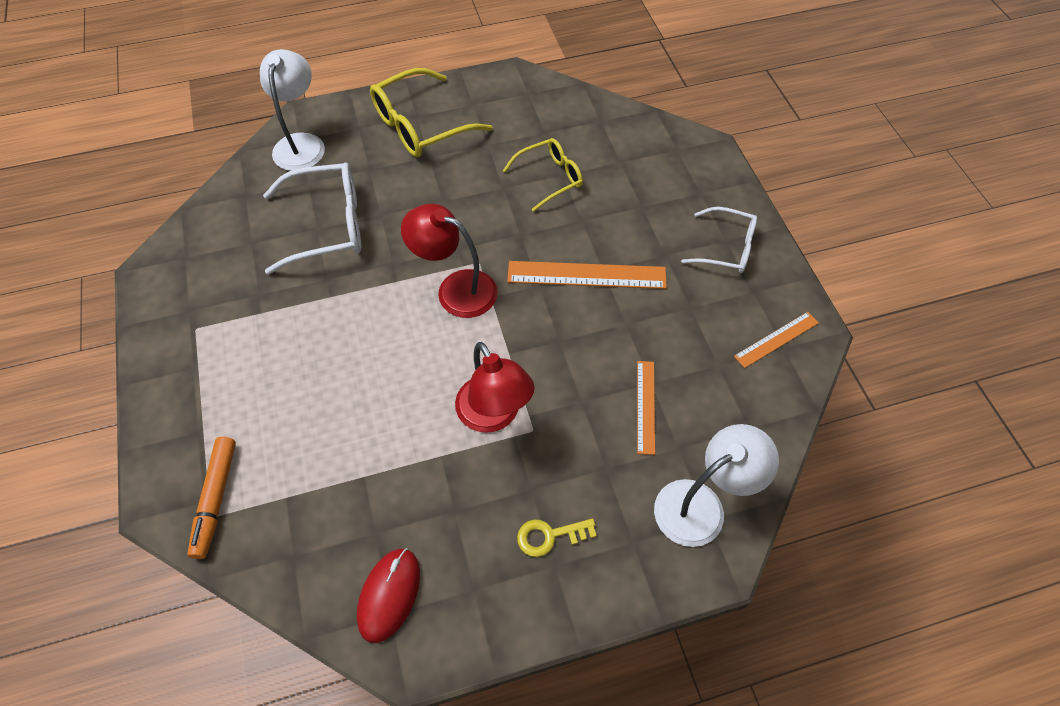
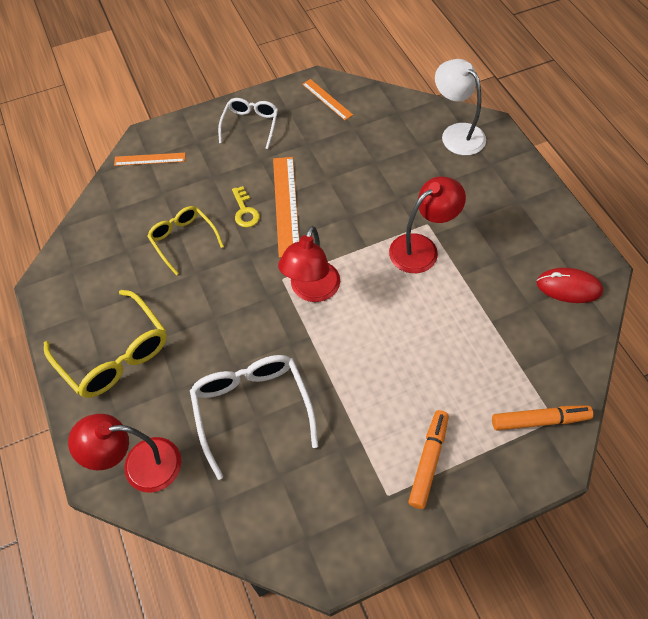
camera: 95 degrees left, 0 degrees up
(215, 371) = (428, 461): none -> orange marker
(301, 143) = (140, 465): white lamp -> red lamp
(549, 536) = (500, 206): yellow key -> yellow key (245, 211)
(645, 406) = (394, 164): orange ruler -> orange ruler (149, 159)

